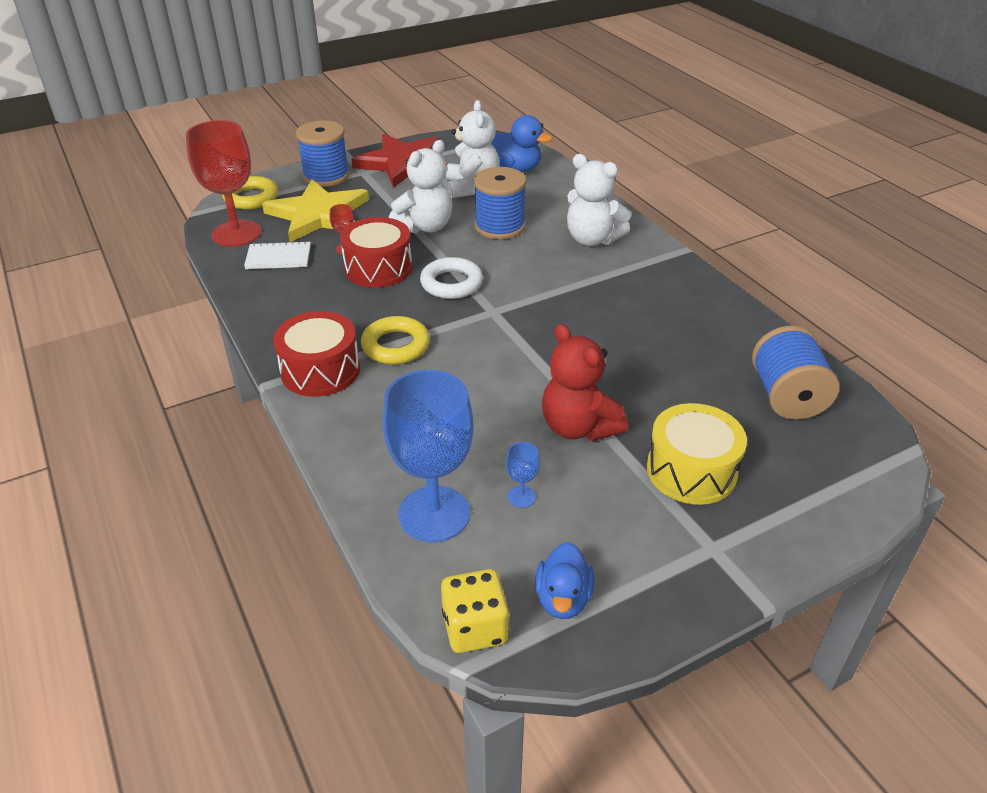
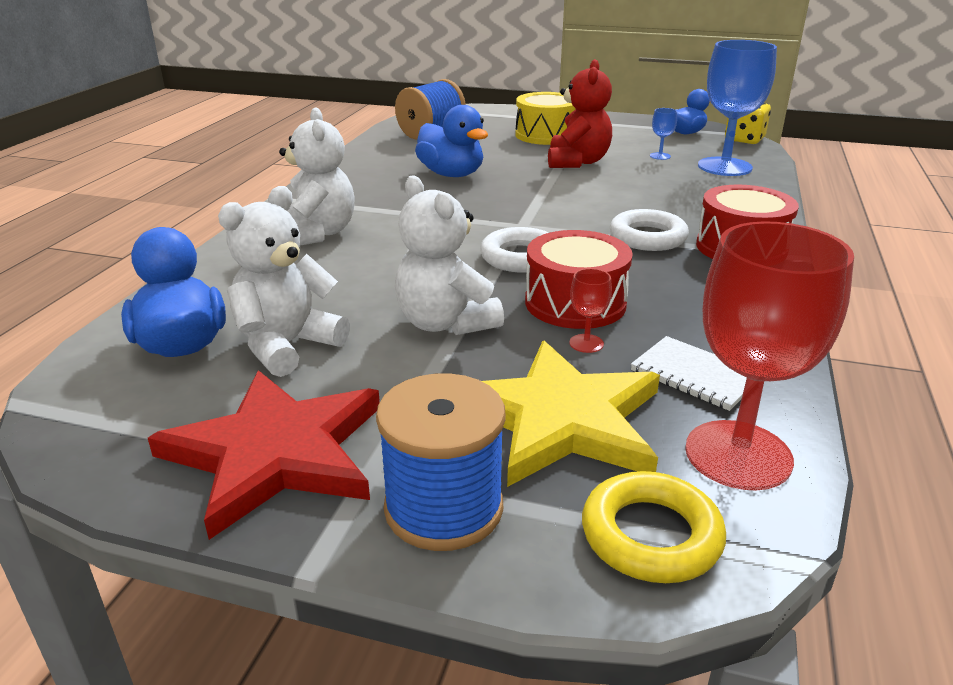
camera: 135 degrees left, 10 degrees down
(396, 346) = (647, 237): yellow ring -> white ring
(425, 227) = (445, 323): white teddy bear -> white teddy bear turned 120 degrees counterclockwise
(499, 226) = (367, 283): blue spool -> none
(638, 340) = (451, 174): none -> blue duck

